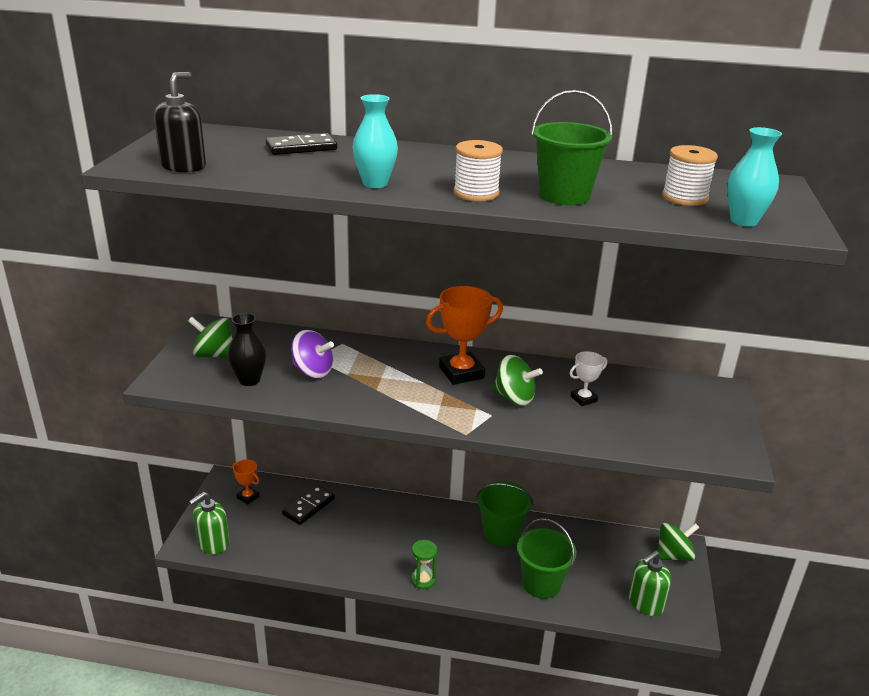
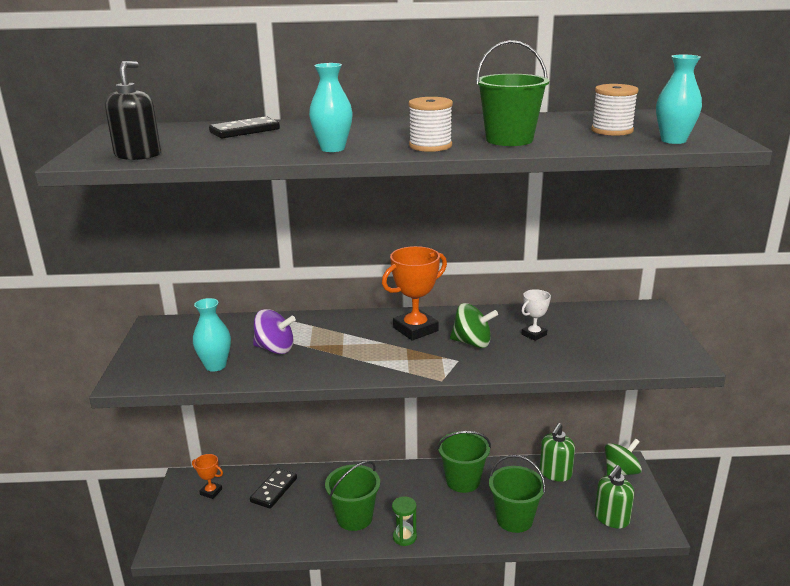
camera: 10 degrees left, 5 degrees down
(213, 543) = (188, 542): green soap dispenser -> green soap dispenser (555, 473)
(214, 355) = (172, 349): green spinning top -> none
(249, 380) = (215, 366): black vase -> turquoise vase
(379, 550) = (354, 517): none -> green bucket

